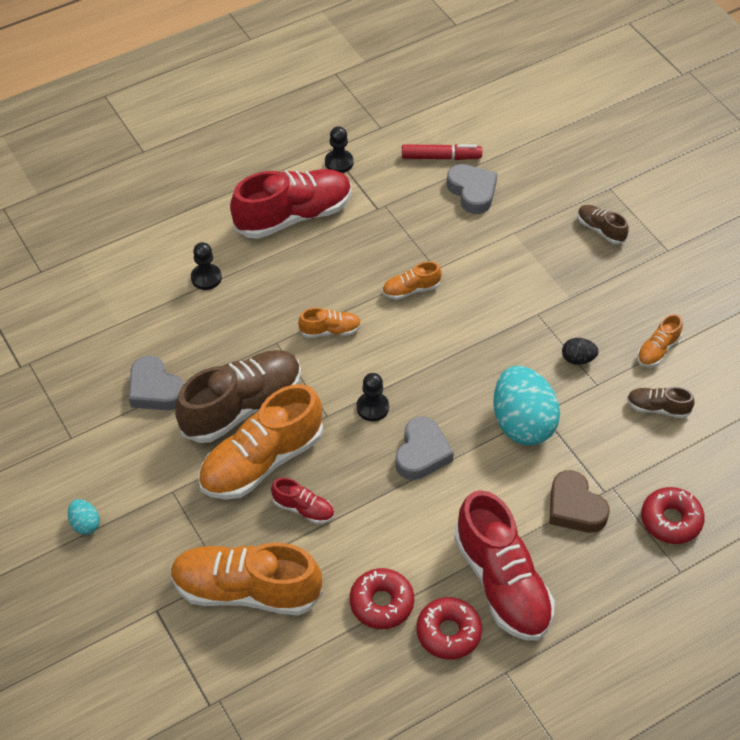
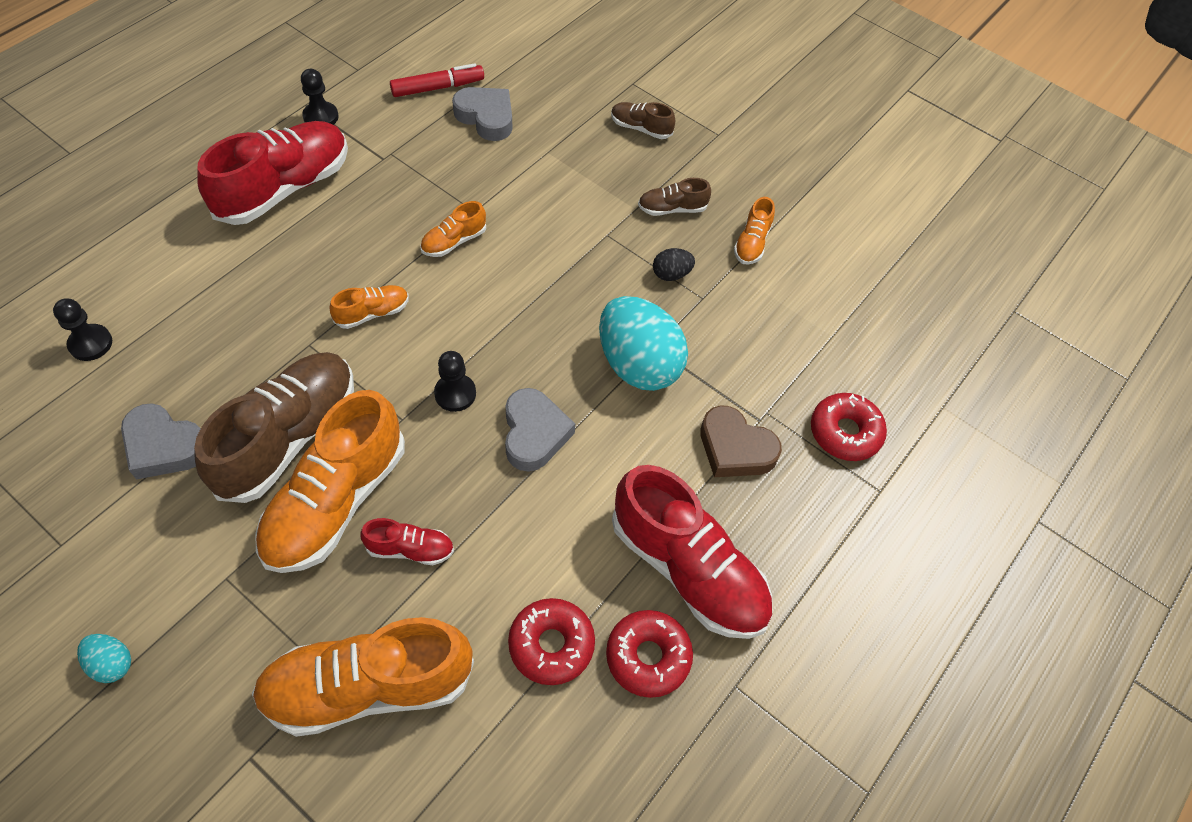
camera: 25 degrees left, 5 degrees up
(206, 278) = (194, 287): black pawn -> black pawn (90, 343)
(657, 408) = (778, 307): brown shoe -> brown shoe (672, 209)

